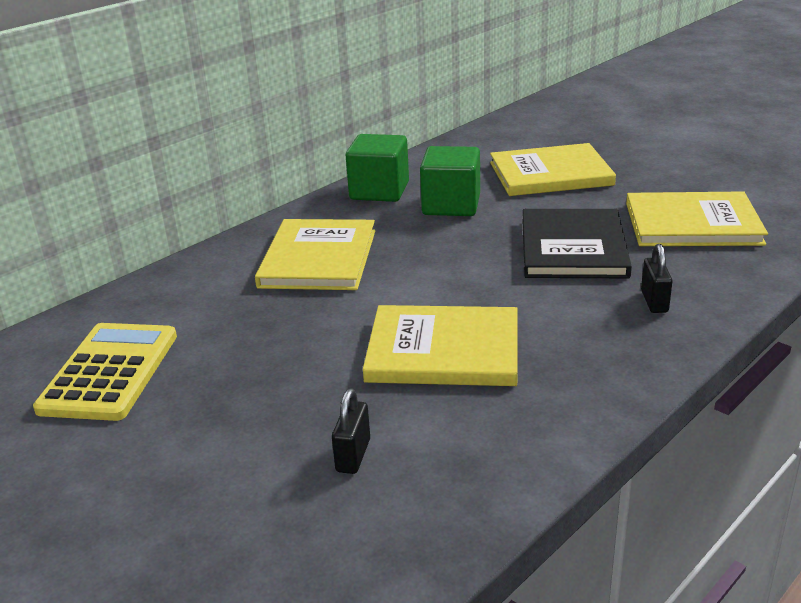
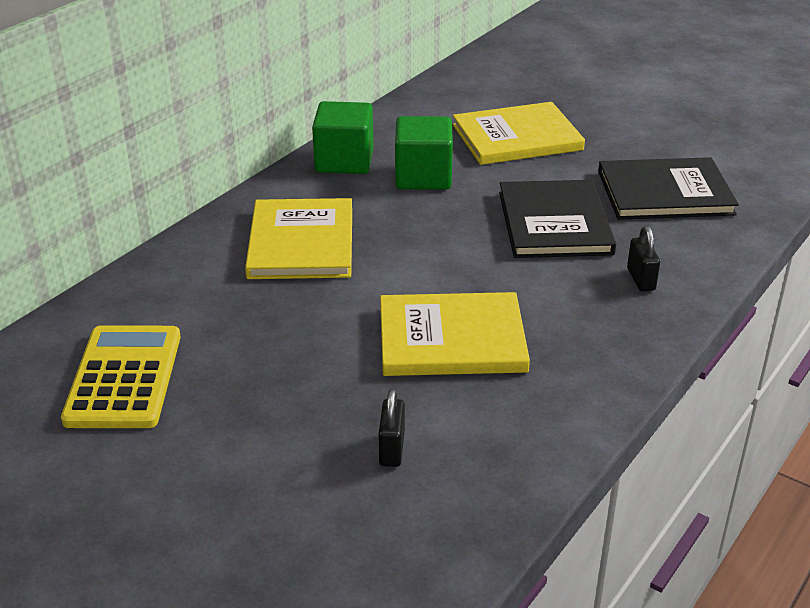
camera: 10 degrees left, 5 degrees up
(692, 223) = (665, 193): yellow book -> black book

